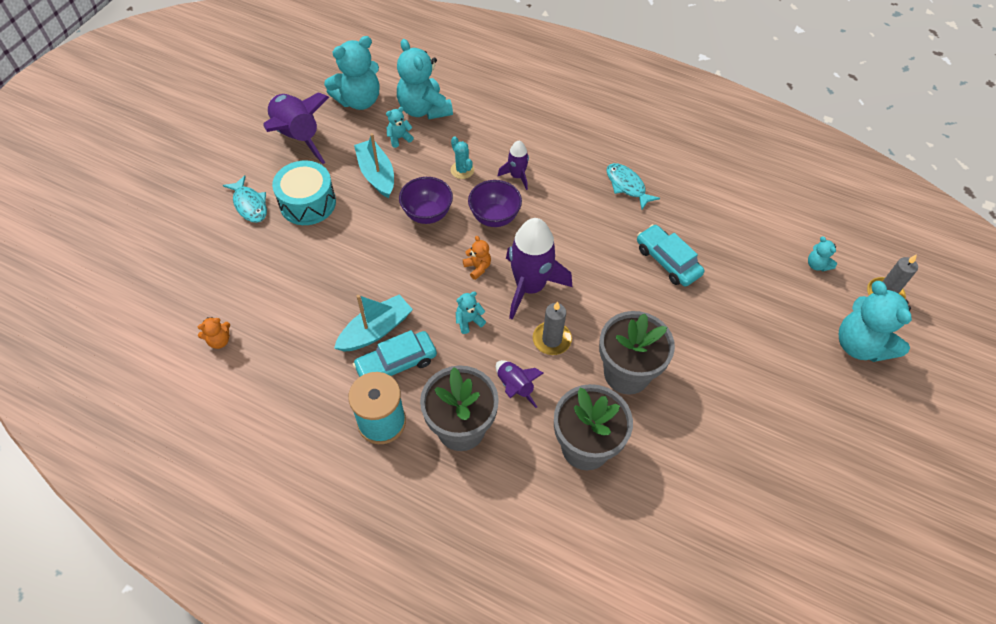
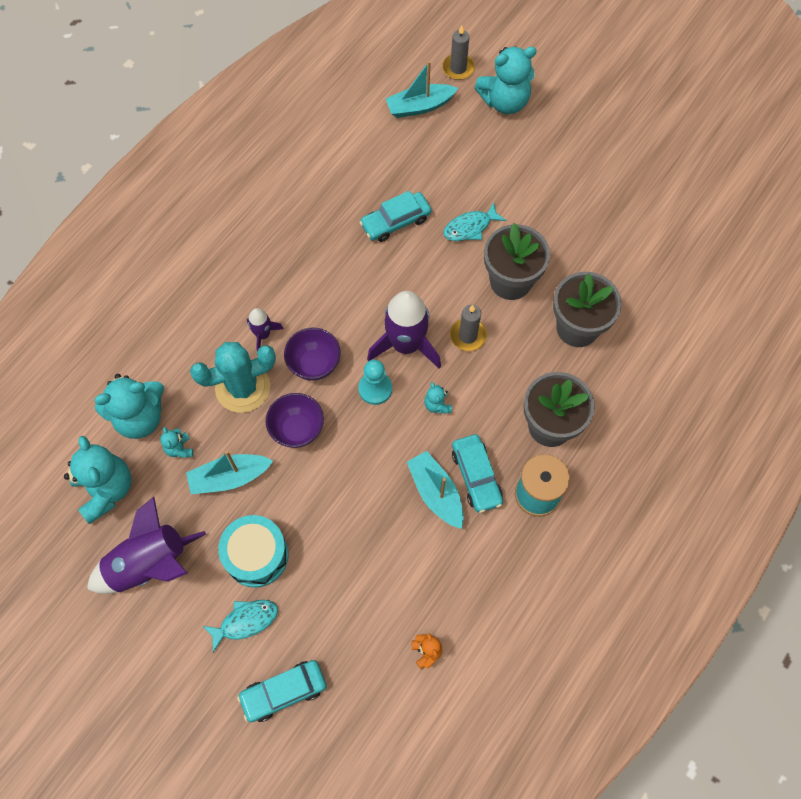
camera: 80 degrees left, 10 degrees up
(189, 239) = (283, 692): none -> turquoise car
(462, 170) = (243, 387): turquoise cactus -> turquoise cactus, size x2.09
(477, 267) = (375, 389): orange teddy bear -> turquoise pawn
(515, 387) = (513, 375): purple rocket -> none
(627, 186) = (298, 235): turquoise fish -> turquoise fish (470, 227)
(817, 265) = (419, 106): turquoise teddy bear -> turquoise boat

